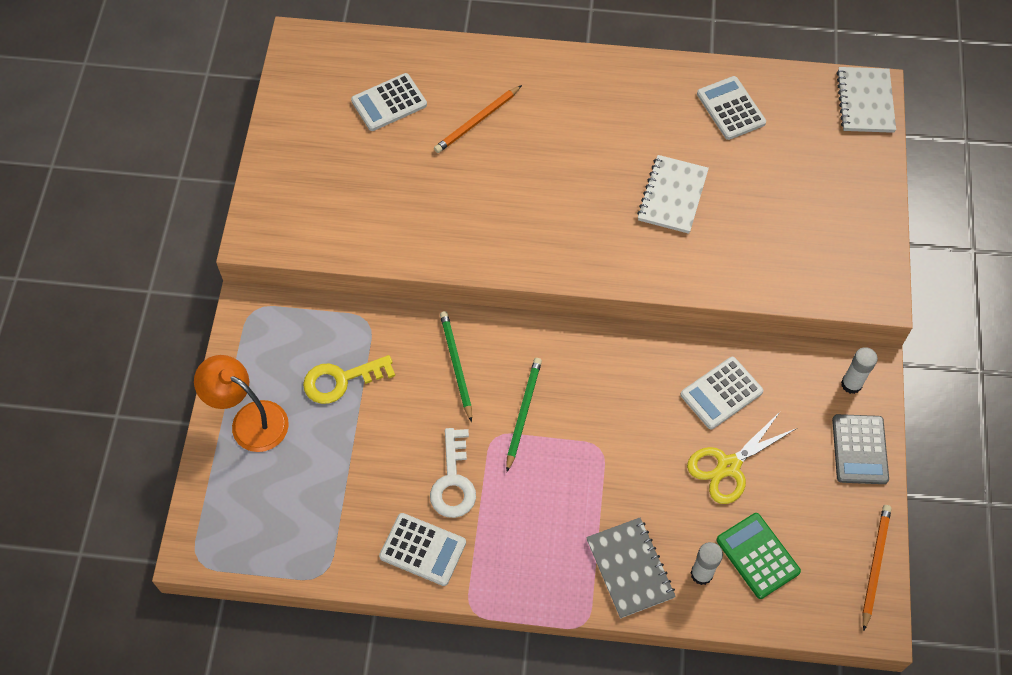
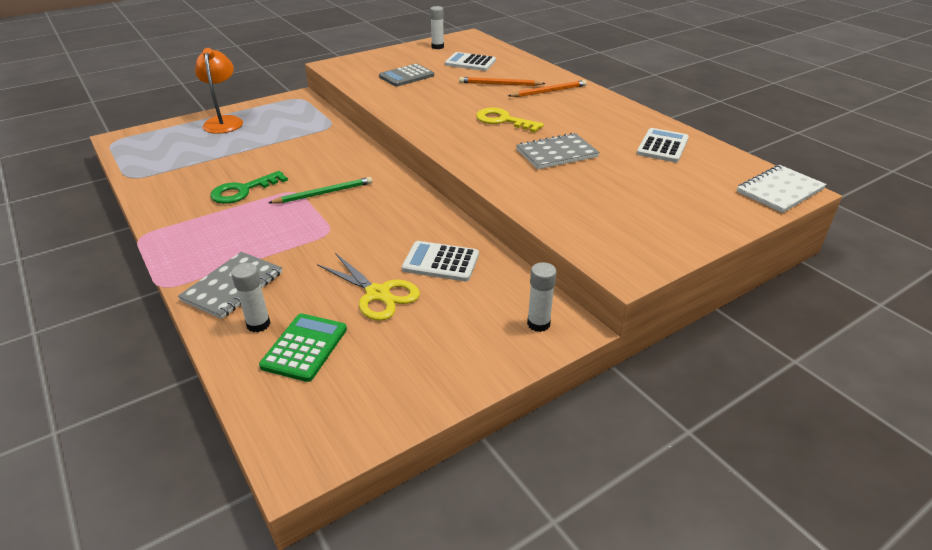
camera: 50 degrees right, 25 degrees down
(305, 98) = (437, 47): none -> white glue stick
(341, 380) = (280, 133): yellow key -> yellow key (503, 120)
(423, 549) = (177, 201): white calculator -> none
(453, 481) = (242, 191): white key -> green key
(456, 365) = (333, 159): green pencil -> none
(672, 196) = (556, 153): white notebook -> grey notebook
(728, 466) = (378, 294): yellow scissors -> yellow scissors turned 150 degrees counterclockwise
(859, 449) = (480, 359): grey calculator -> grey calculator (406, 76)
(875, 565) = (364, 430): orange pencil -> orange pencil (549, 91)

